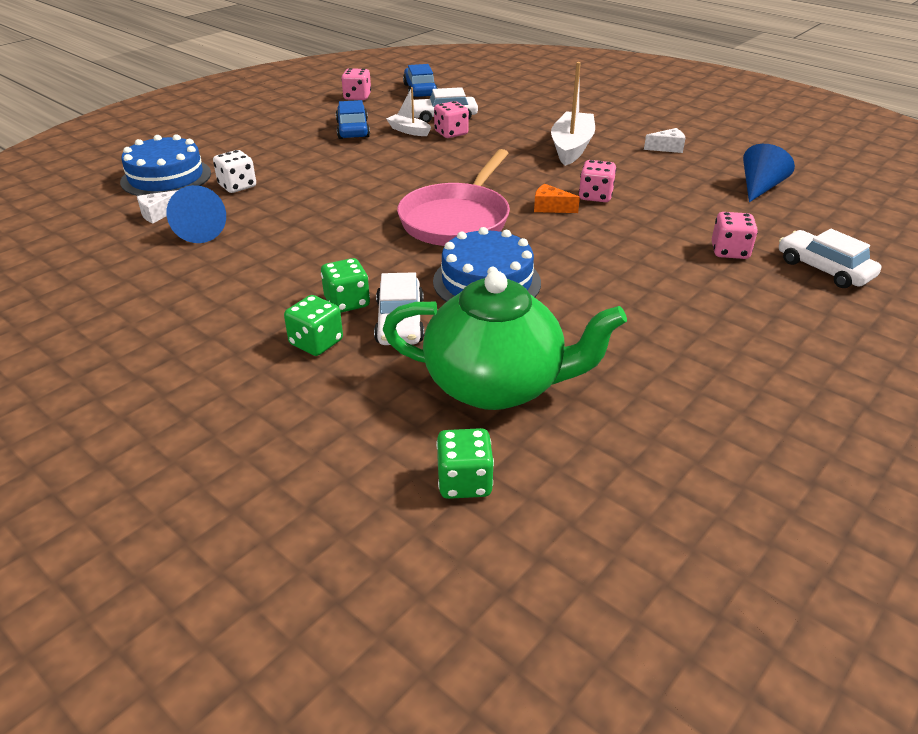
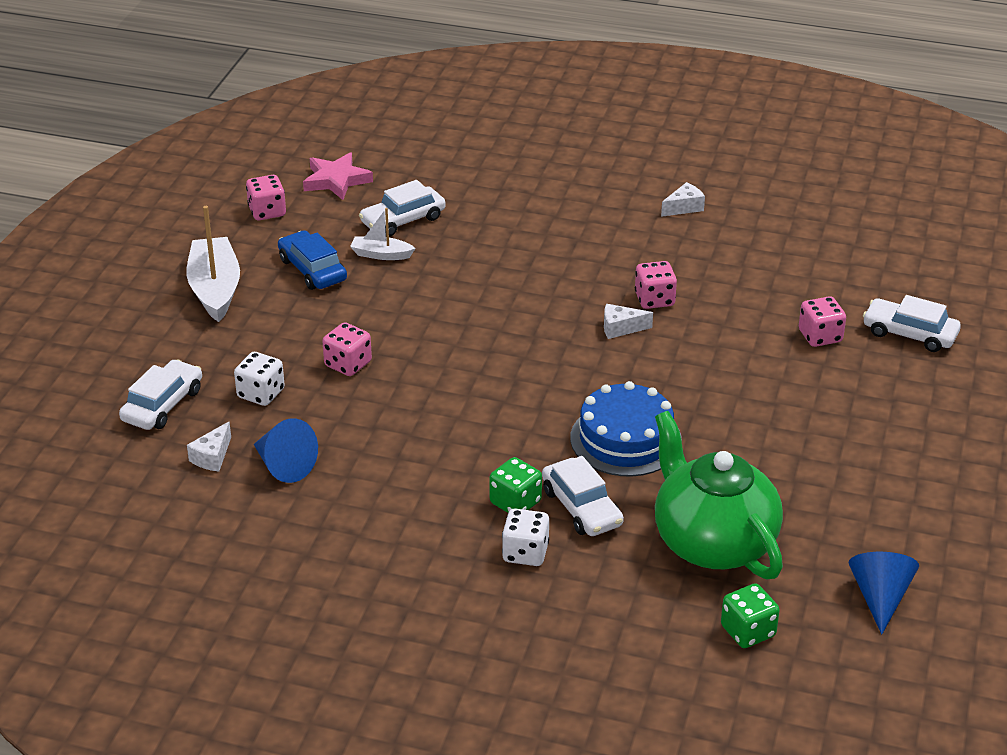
camera: 25 degrees left, 0 degrees up
(166, 177) = (163, 405): blue cake -> white car
(316, 343) = (525, 553): green dice -> white dice
(420, 90) = (336, 180): blue car -> pink star
(451, 133) = (433, 246): pink dice -> pink dice (348, 364)
(457, 220) = (539, 371): pink pan -> none
(497, 385) = (712, 542): green teapot -> green teapot turned 105 degrees counterclockwise
(550, 208) = (620, 328): orange cheese -> white cheese
(571, 147) = (583, 233): white boat -> white boat (215, 289)
(759, 188) = (805, 243): blue cone -> blue cone (880, 597)

